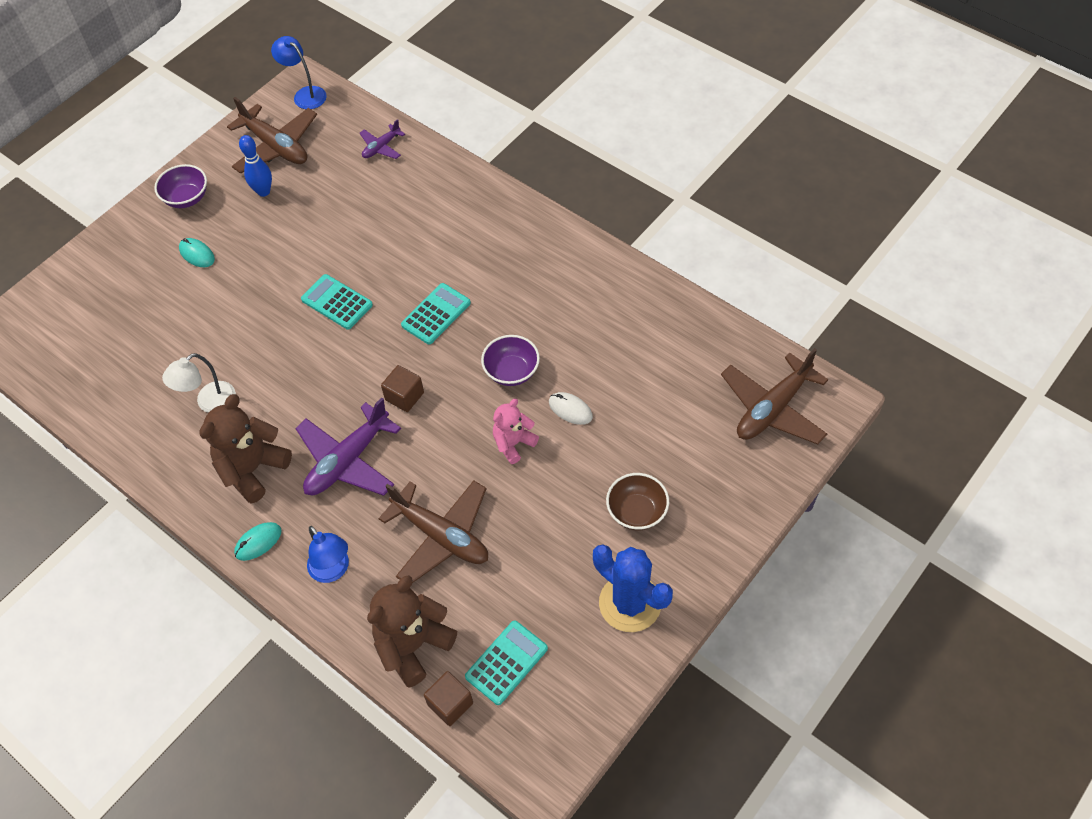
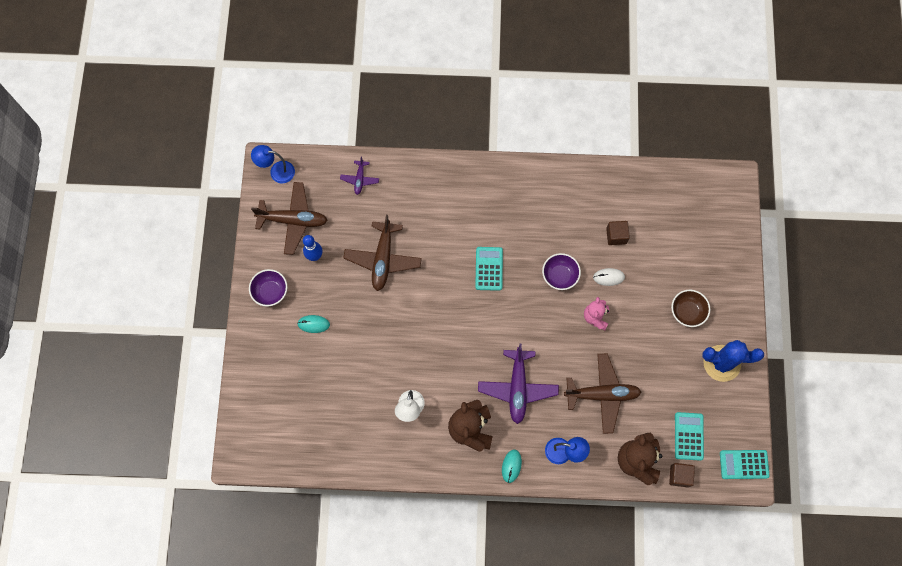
camera: 40 degrees left, 15 degrees up
(337, 302) = (426, 299): turquoise calculator -> turquoise calculator (744, 464)
(404, 396) = (515, 330): brown cube -> brown cube (616, 236)
(773, 409) = (709, 206): brown plane -> brown plane (383, 259)

